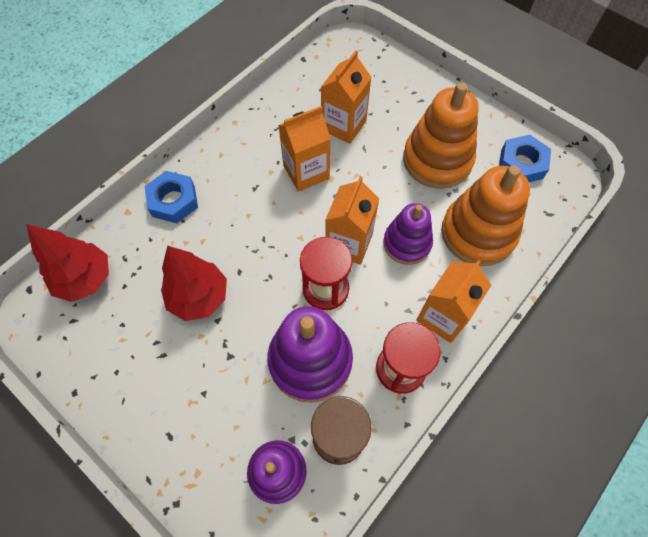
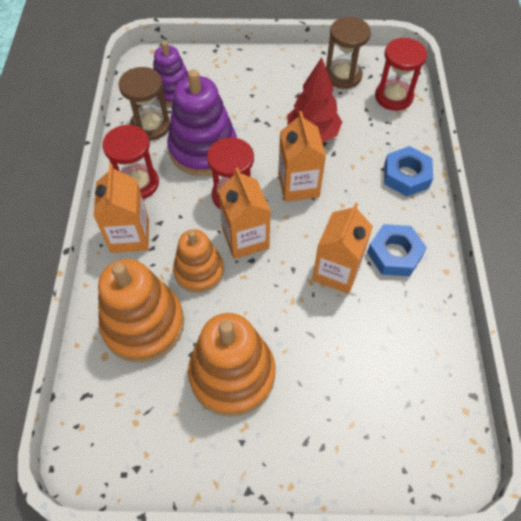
camera: 140 degrees right, 5 degrees down
(85, 279) = (393, 97): red tree -> red hourglass
(95, 342) = (343, 75): none -> brown hourglass
(343, 125) = (351, 344): orange carton -> orange carton (298, 185)
(407, 243) = (199, 271): purple stacking toy -> orange stacking toy
(521, 164) = (143, 437): blue nut -> blue nut (394, 254)

